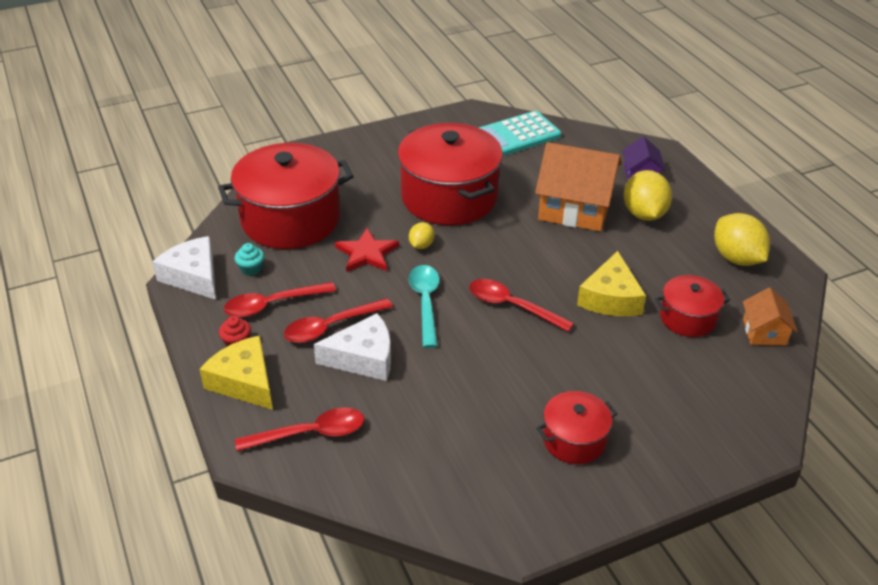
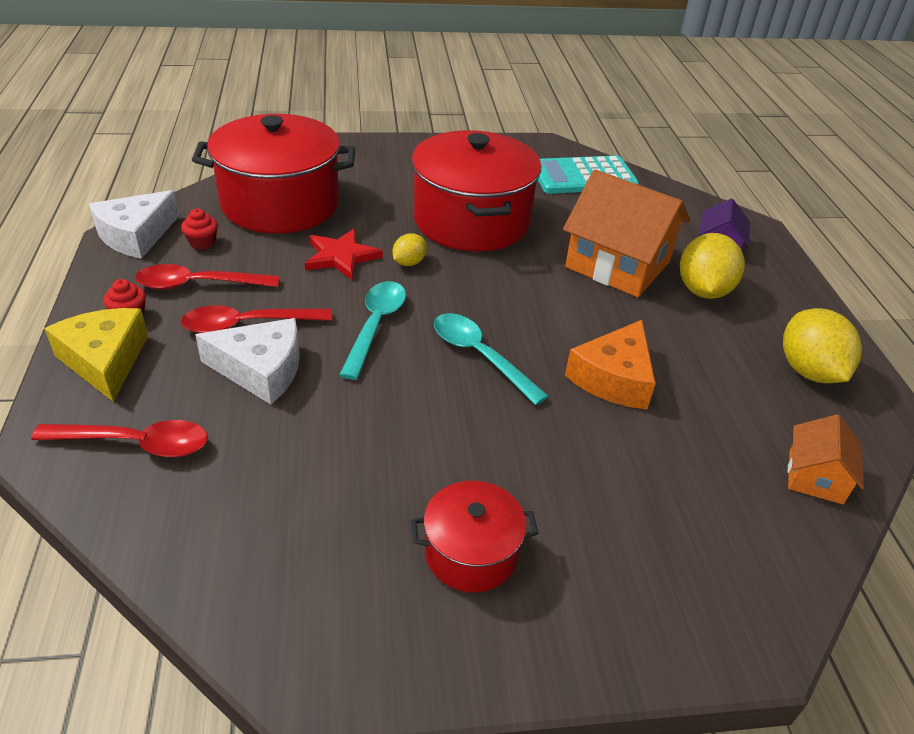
camera: 15 degrees right, 0 degrees up
(193, 276) = (136, 235): white cheese -> white cheese turned 120 degrees counterclockwise
(251, 269) = (202, 243): turquoise cupcake -> red cupcake
(512, 306) = (480, 356): red spoon -> turquoise spoon
(611, 298) = (614, 378): yellow cheese -> orange cheese
(687, 318) = (709, 430): red pot -> none

